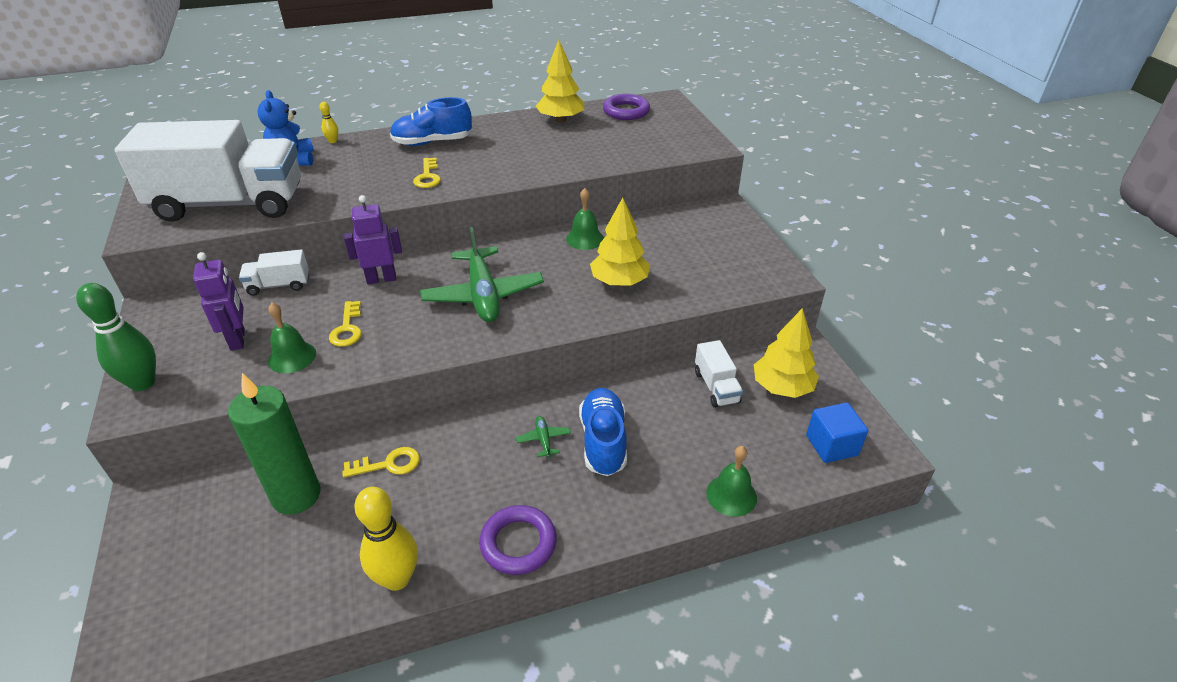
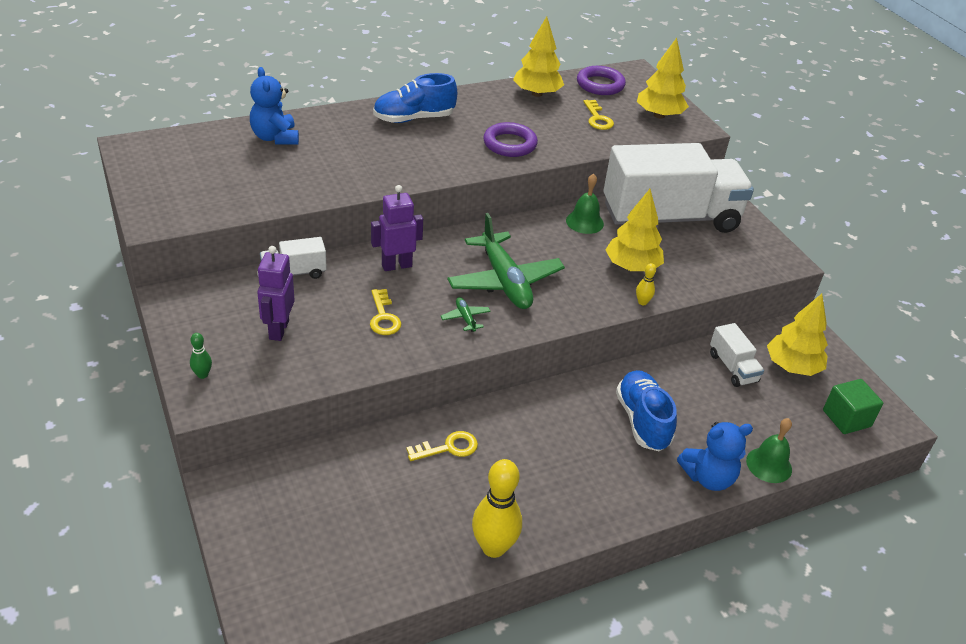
camera: 10 degrees left, 0 degrees up
(143, 383) = (202, 375): green bowling pin -> green bowling pin, size x0.46
(230, 204) = (233, 188): white truck -> white truck (670, 218)
(238, 339) = (278, 330): purple robot -> purple robot turned 150 degrees counterclockwise
(292, 357) = (341, 346): green bell -> none
(296, 495) = (371, 479): green candle -> none
(333, 141) = (307, 116): yellow bowling pin -> yellow bowling pin (642, 302)
(428, 176) = (425, 158): yellow key -> yellow key (597, 118)
(518, 543) = (592, 513): purple ring -> purple ring (510, 144)
(544, 440) = (587, 421): green plane -> green plane (465, 318)
(659, 507) = (708, 477): none -> blue teddy bear
(676, 137) = (659, 115): none -> yellow tree
(831, 445) = (846, 418): blue cube -> green cube

